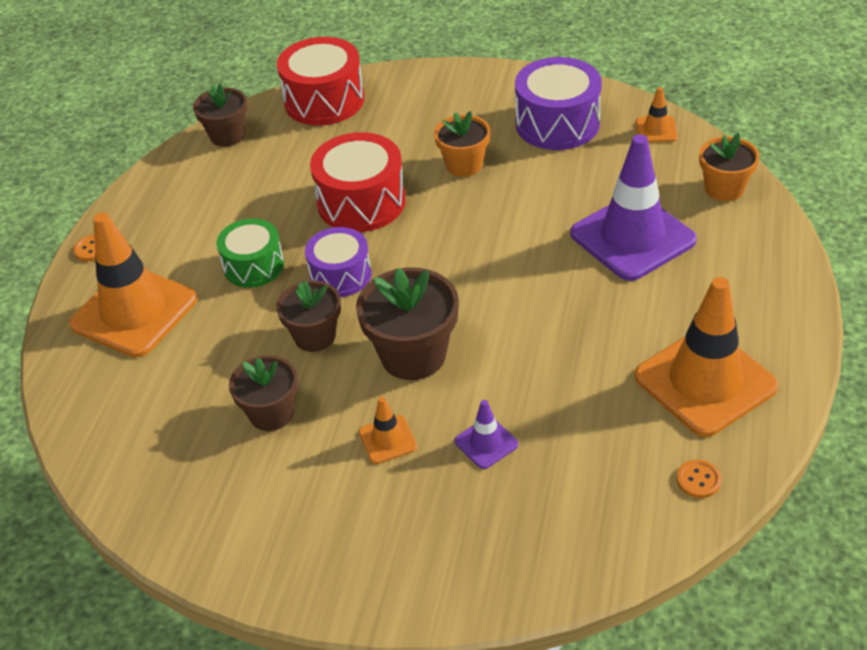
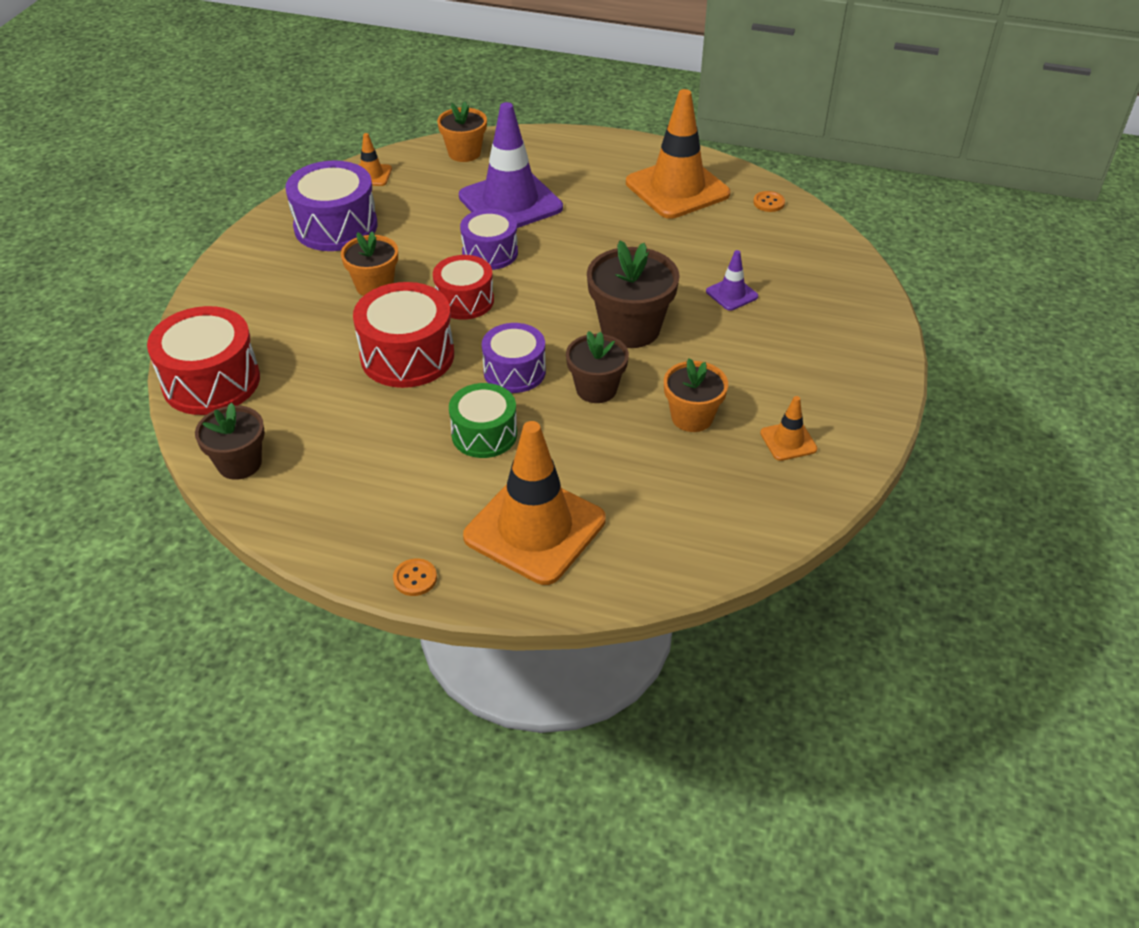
camera: 90 degrees left, 0 degrees up
(271, 413) = (692, 417): brown flower pot -> orange flower pot
(387, 439) = (726, 346): orange traffic cone -> orange traffic cone (788, 441)
(448, 227) = (464, 301): none -> red drum
(532, 234) = (490, 253): none -> purple drum

